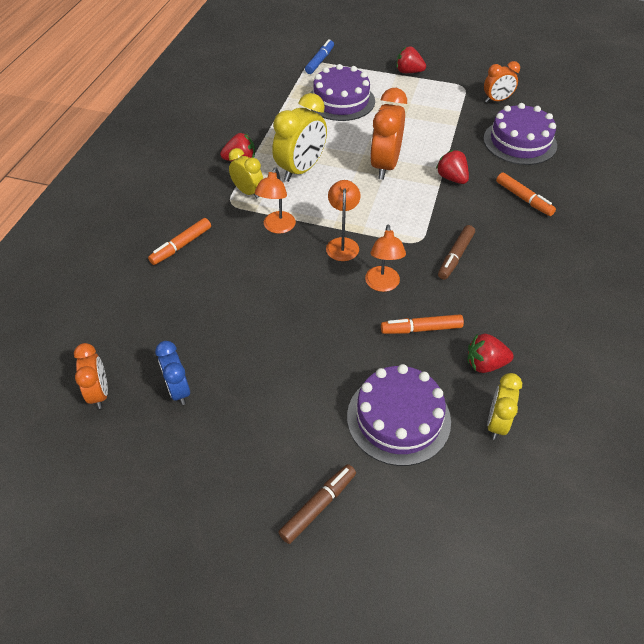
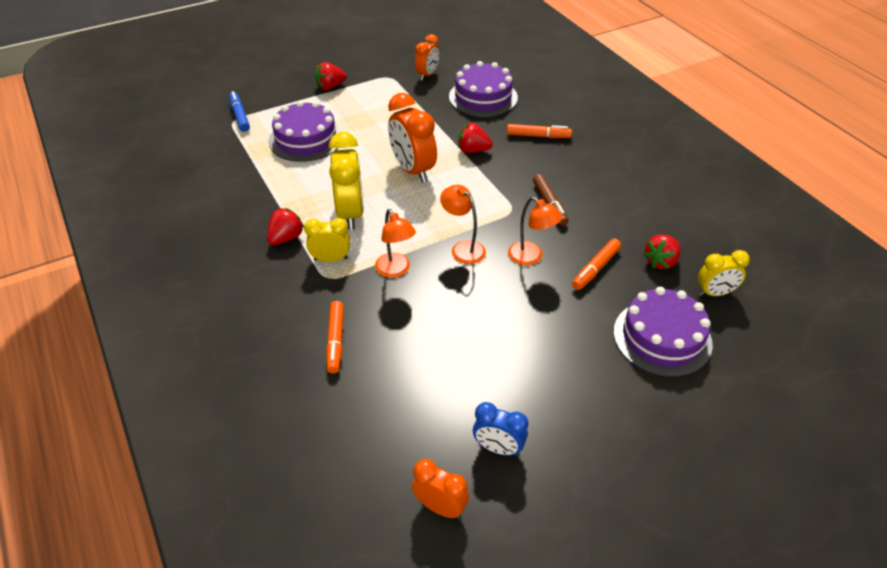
camera: 45 degrees left, 5 degrees down
(318, 506) = (696, 435): brown marker -> none
(496, 423) = (714, 293): yellow clock -> yellow clock turned 75 degrees counterclockwise

